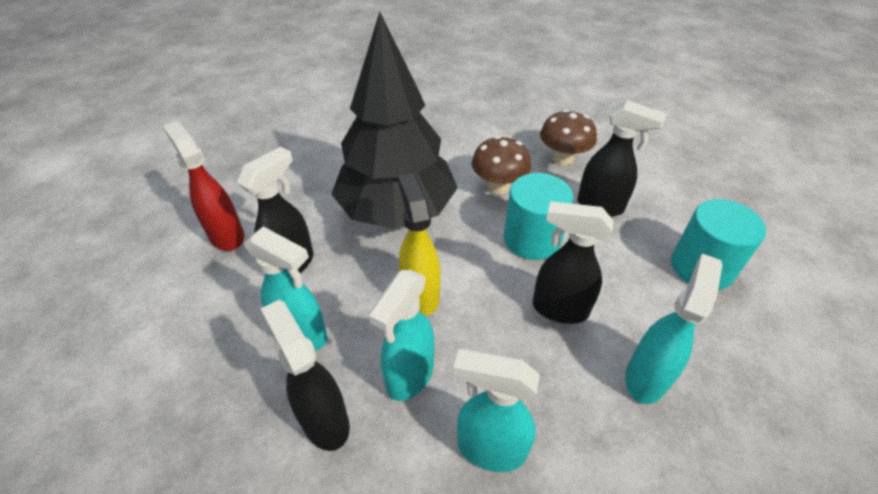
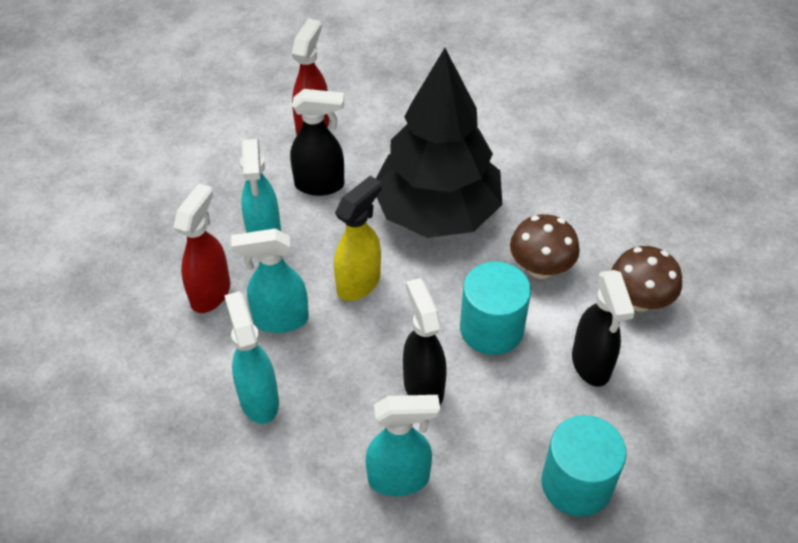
camera: 55 degrees right, 5 degrees up
(324, 420) = (211, 292): black spray bottle -> red spray bottle

